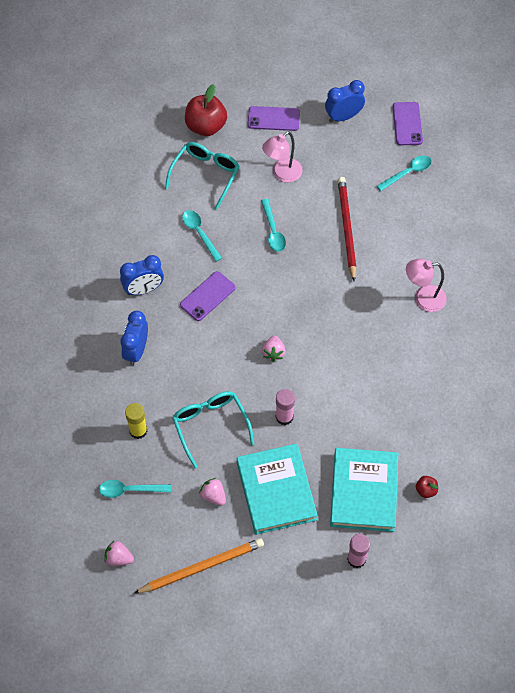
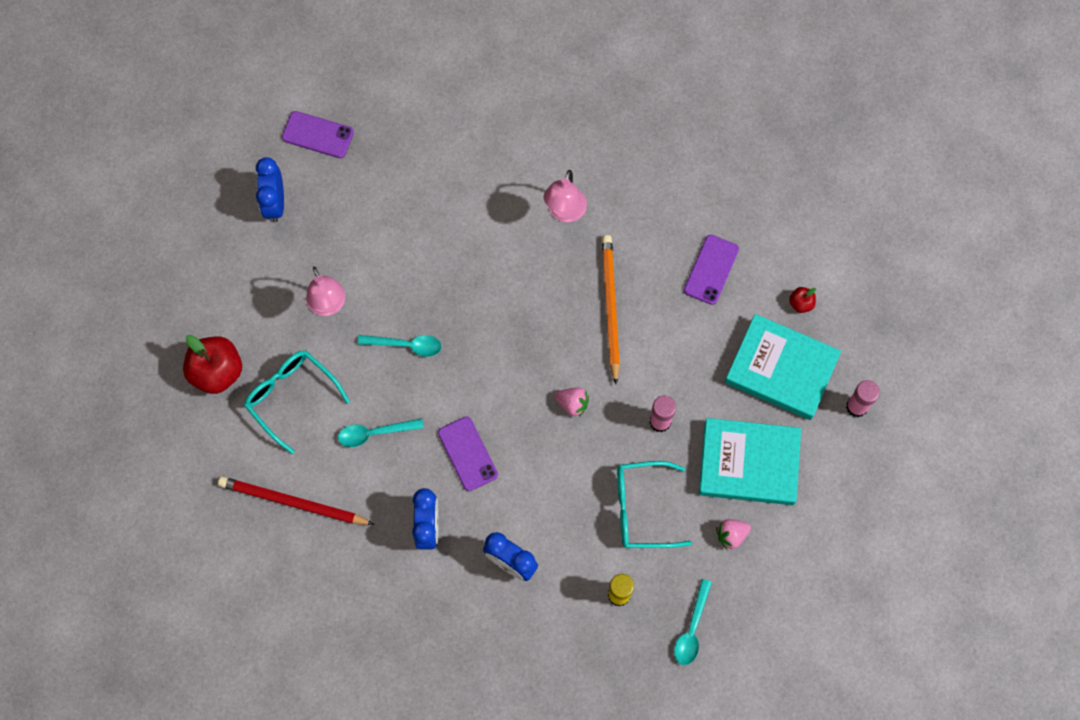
camera: 70 degrees left, 10 degrees up
(119, 558) = (772, 668): pink strawberry -> none
(202, 567) = (813, 577): orange pencil -> orange pencil (610, 307)
(273, 119) = (242, 286): purple phone -> purple phone (711, 269)
(346, 228) = (437, 260): red pencil -> red pencil (293, 503)
(408, 173) = (388, 162): turquoise spoon -> none

